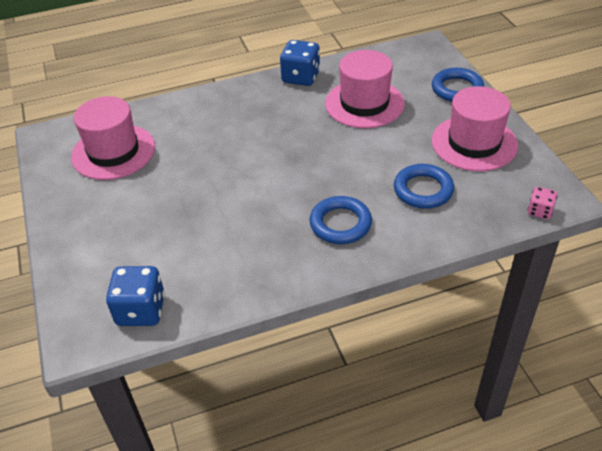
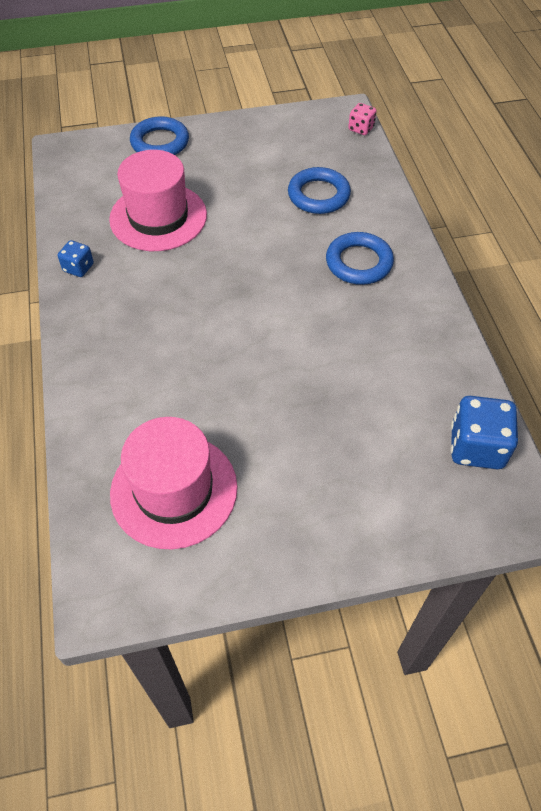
camera: 85 degrees left, 10 degrees up
(301, 77) = (78, 268): blue dice -> blue dice, size x0.55
(474, 143) = (255, 148): pink hat -> none

